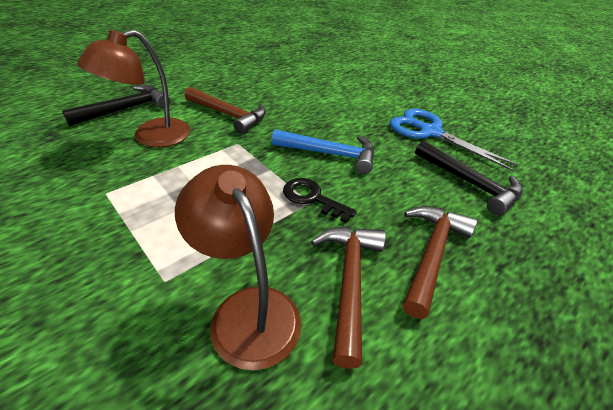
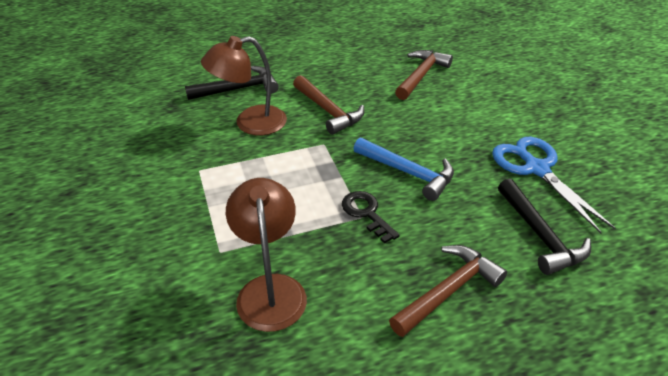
camera: 25 degrees right, 0 degrees up
(349, 281) = (359, 292): brown hammer -> brown hammer (421, 75)

